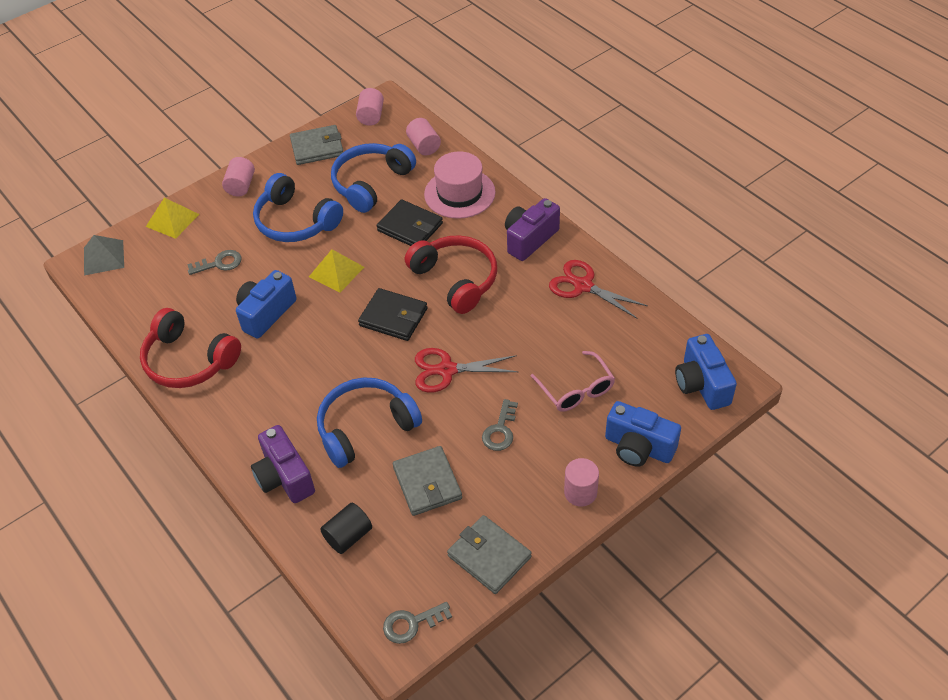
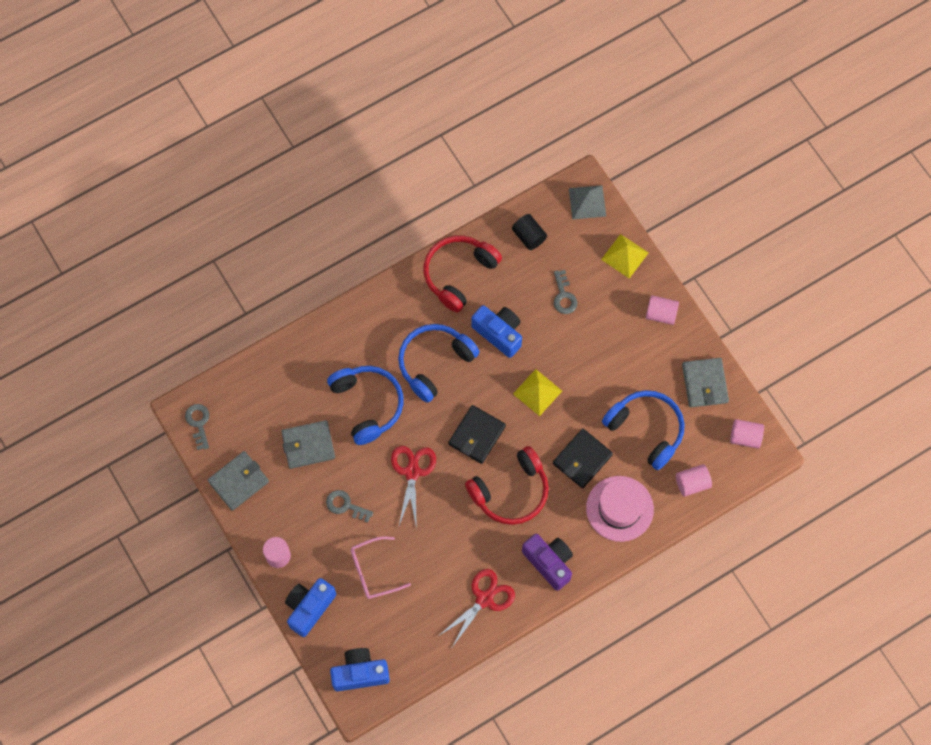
camera: 95 degrees right, 20 degrees up
(284, 477) = (333, 344): purple camera -> none
(295, 222) = (605, 360): blue headphones -> blue headphones (434, 363)
(348, 536) = (275, 386): black cylinder -> black cylinder (529, 236)

